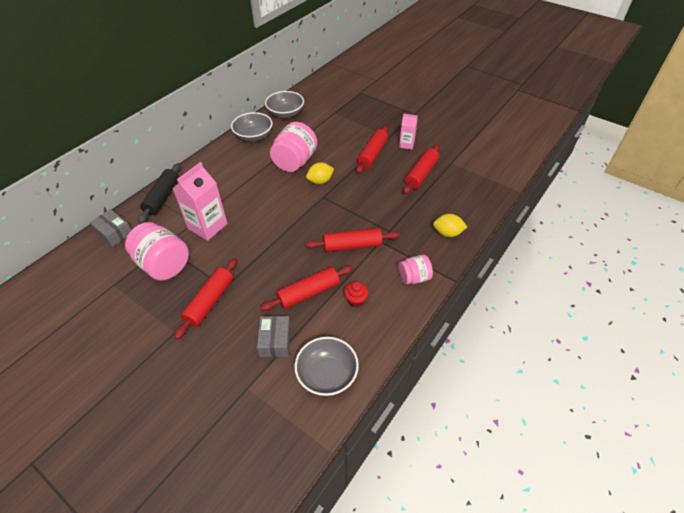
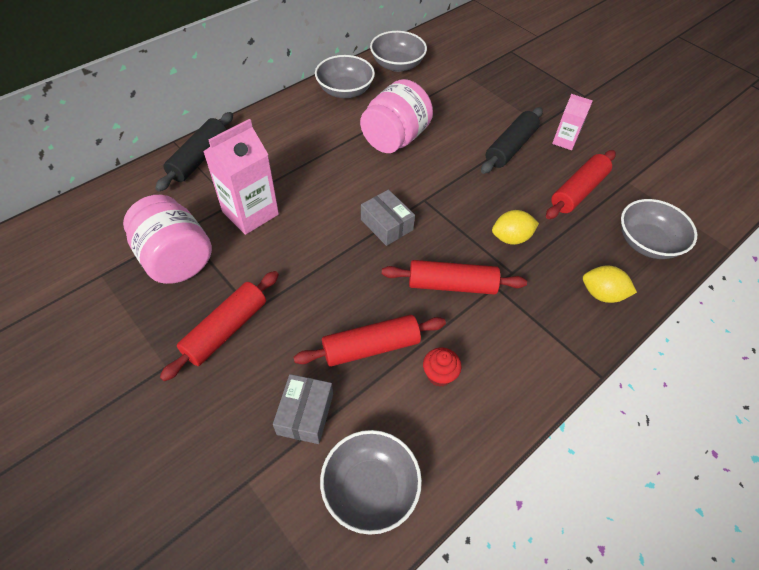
camera: 10 degrees right, 5 degrees up
(114, 233) = (122, 198): grey box -> grey box (386, 225)
(320, 181) = (425, 175): yellow lemon -> yellow lemon (511, 238)
(372, 154) = (510, 147): red rolling pin -> black rolling pin
(414, 278) = (536, 357): pink jar -> none
(470, 197) = (647, 242): none -> grey bowl

